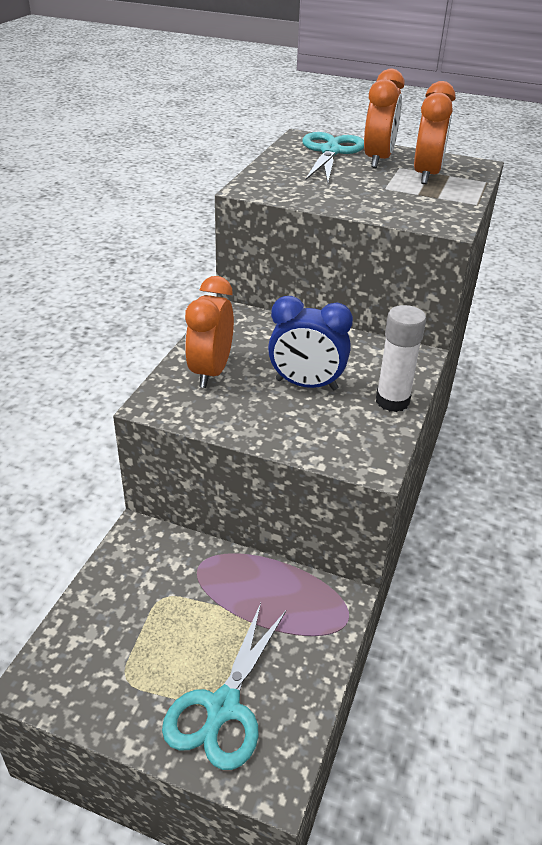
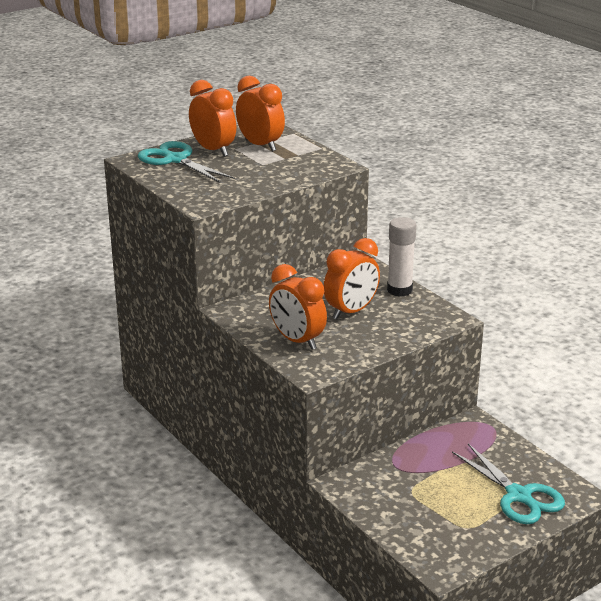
camera: 55 degrees left, 10 degrees down
(306, 384) = (351, 312): blue clock -> orange clock

